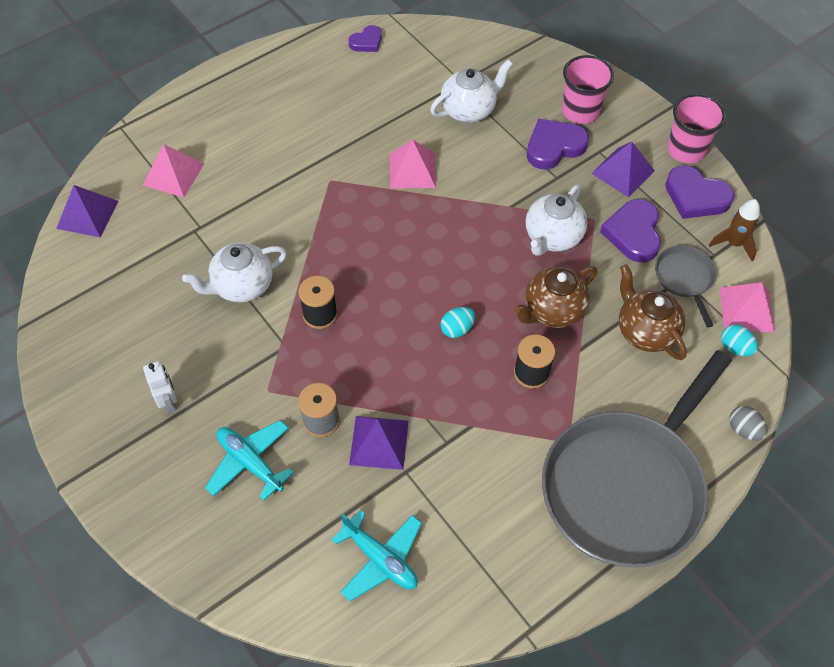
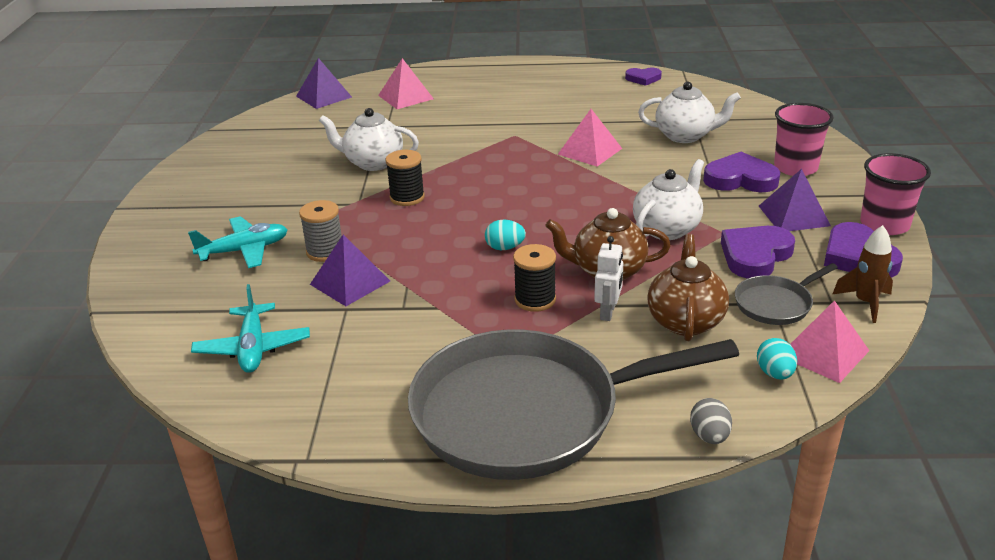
camera: 40 degrees right, 25 degrees down
(169, 401) = (240, 197): white robot -> white robot (608, 312)
(250, 462) = (244, 250): turquoise plane -> turquoise plane turned 75 degrees clockwise
(552, 237) = (667, 229): white teapot -> white teapot turned 150 degrees clockwise
(684, 278) = (775, 304): grey pan -> grey pan turned 150 degrees counterclockwise

